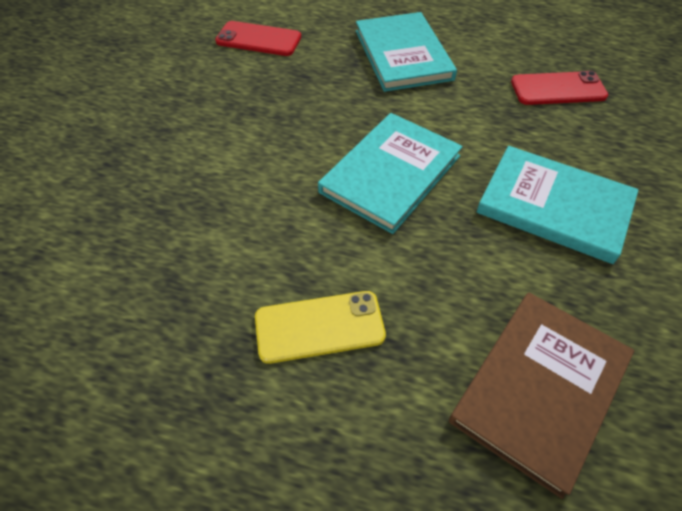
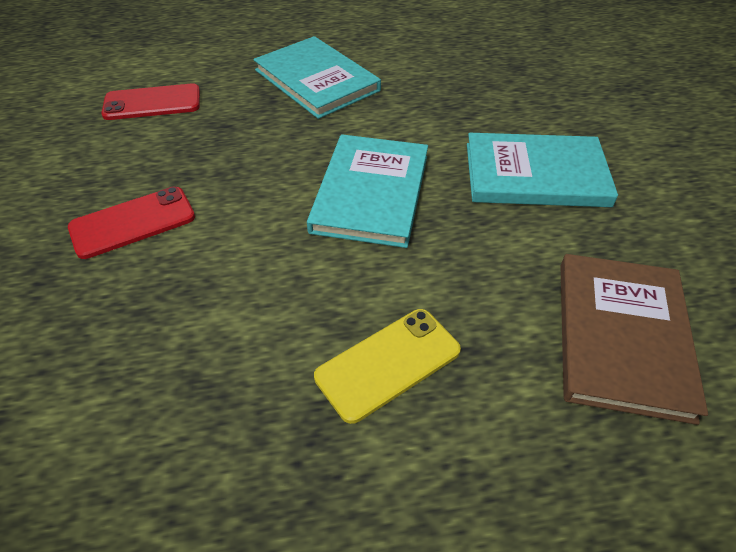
camera: 25 degrees left, 5 degrees down
(558, 89) = (477, 74): red phone -> red phone (133, 222)

